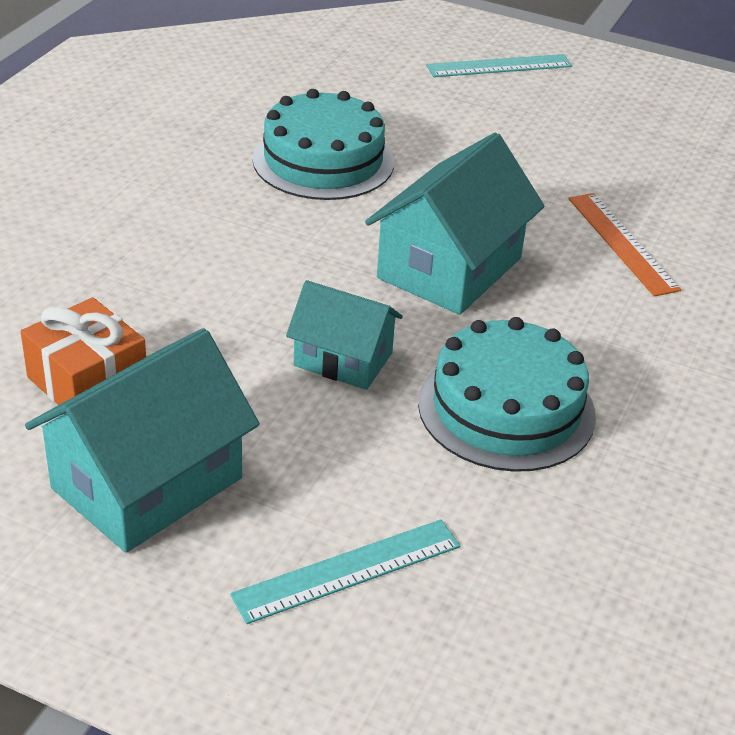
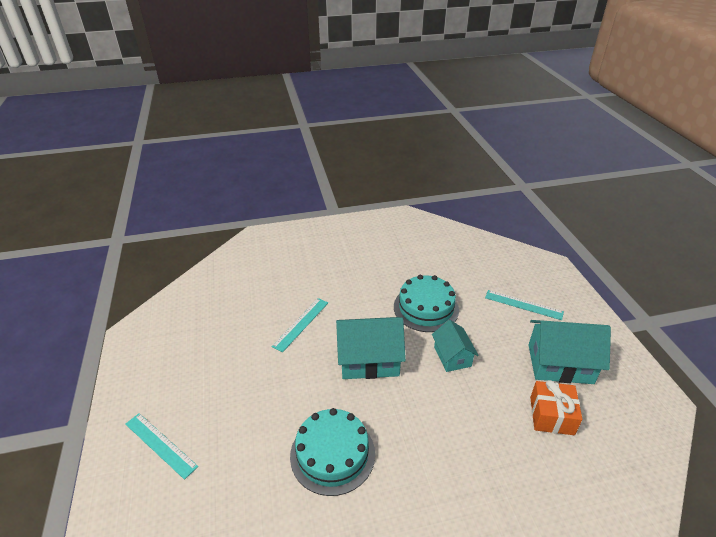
camera: 125 degrees left, 0 degrees up
(621, 243) = (301, 324): orange ruler -> turquoise ruler

